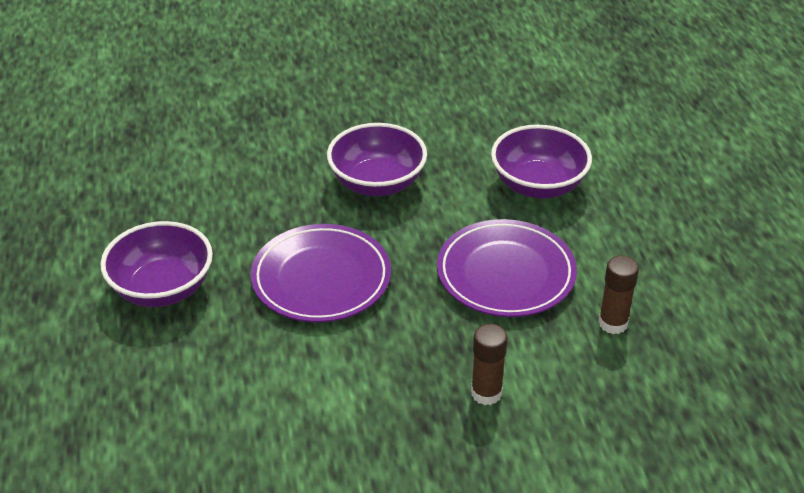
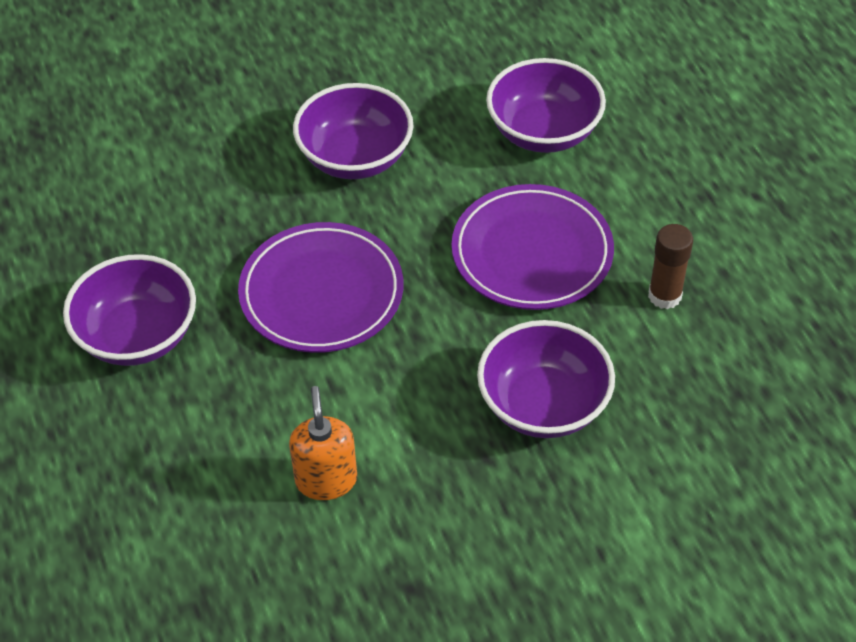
camera: 10 degrees left, 10 degrees up
(283, 423) = (326, 480): none -> orange soap dispenser
(486, 393) = (543, 405): brown glue stick -> purple bowl

